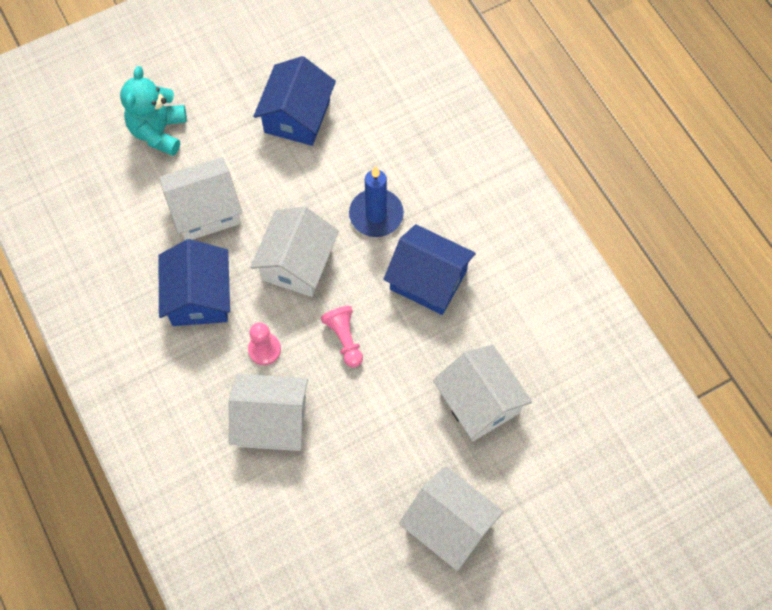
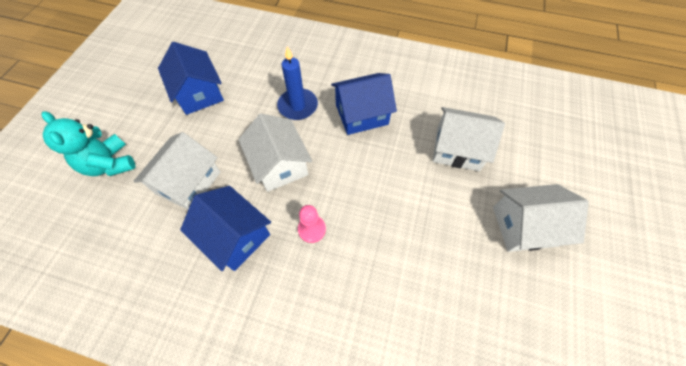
camera: 45 degrees left, 5 degrees down
(272, 421) = (363, 267): white house -> none
(344, 339) = (352, 181): pink pawn -> none

